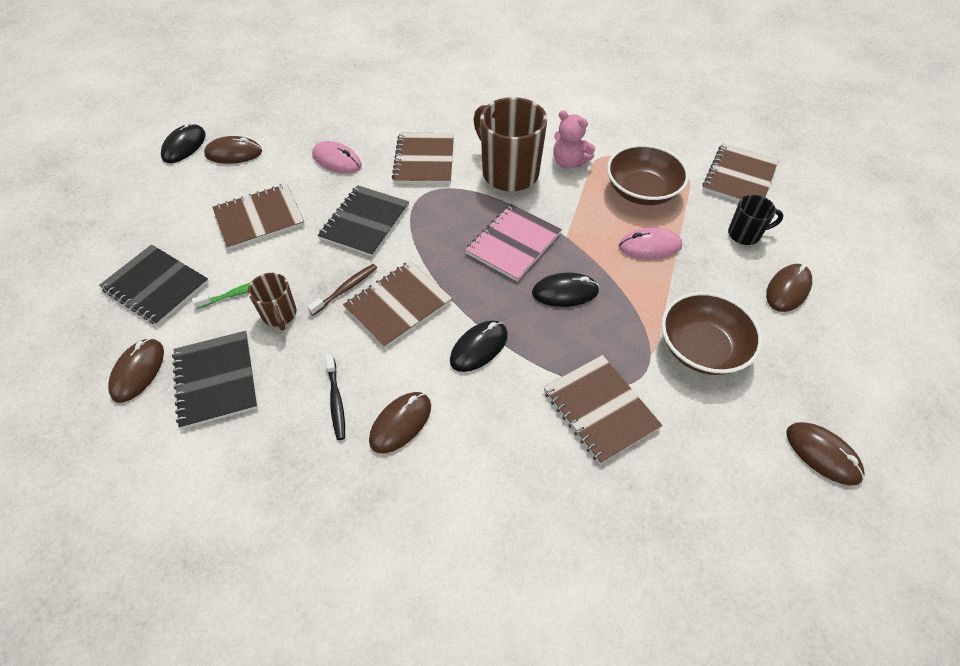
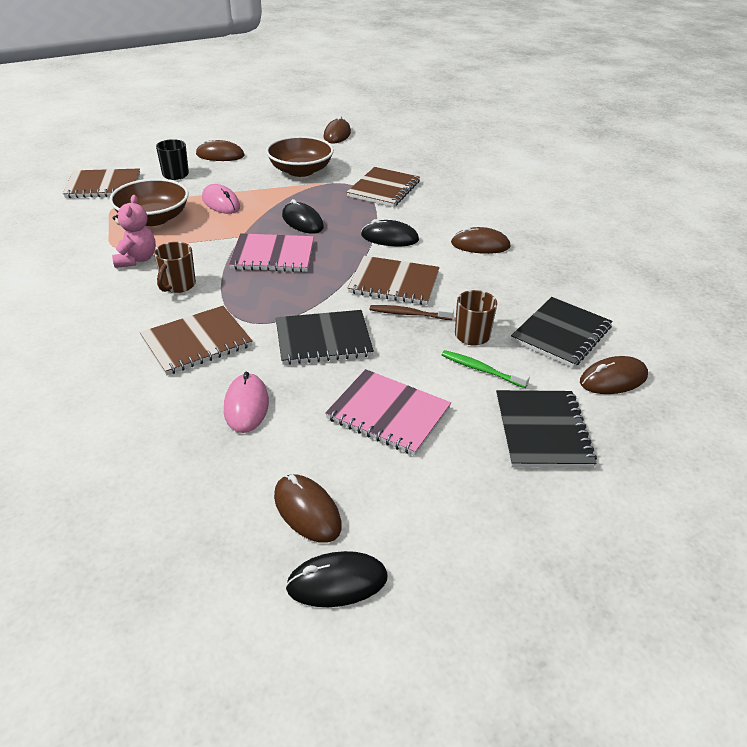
camera: 125 degrees left, 15 degrees down
(259, 218) = (388, 414): brown notebook -> pink notebook
(336, 401) = (500, 274): black toothbrush -> none
(508, 173) = (178, 285): brown mug -> brown mug, size x0.52

